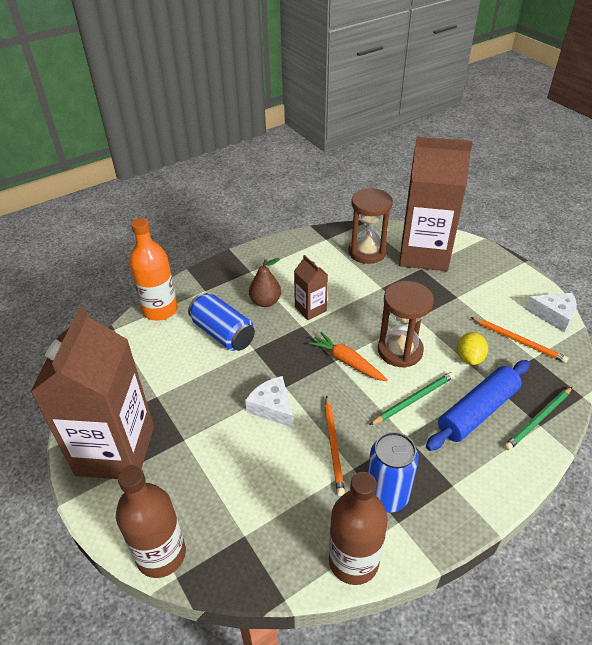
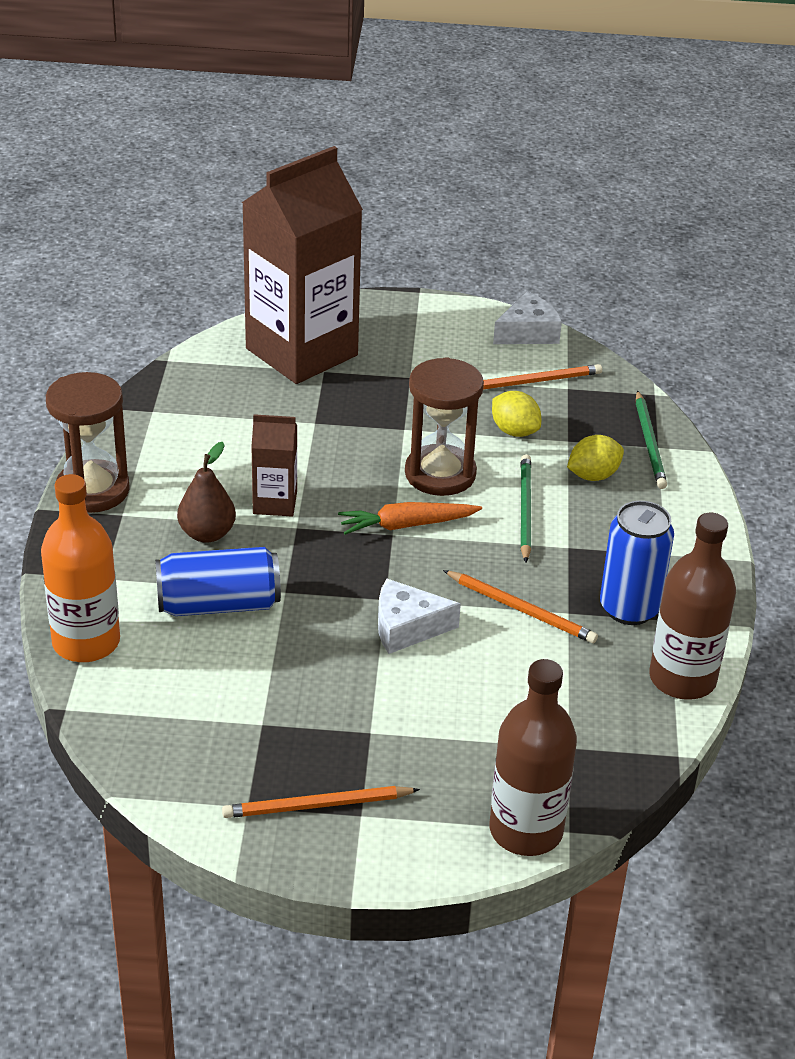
camera: 55 degrees left, 5 degrees down
(115, 450) = (317, 805): brown carton -> orange pencil
(367, 252) = (231, 392): brown hourglass -> brown hourglass (92, 490)
(477, 411) = (593, 475): blue rolling pin -> yellow lemon

